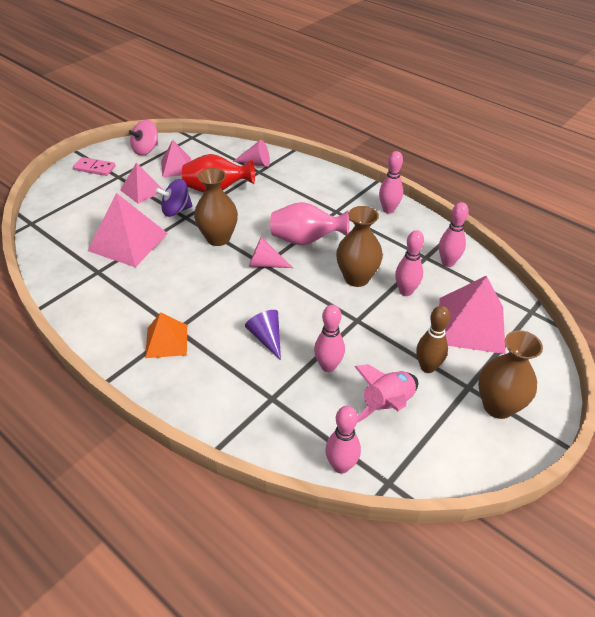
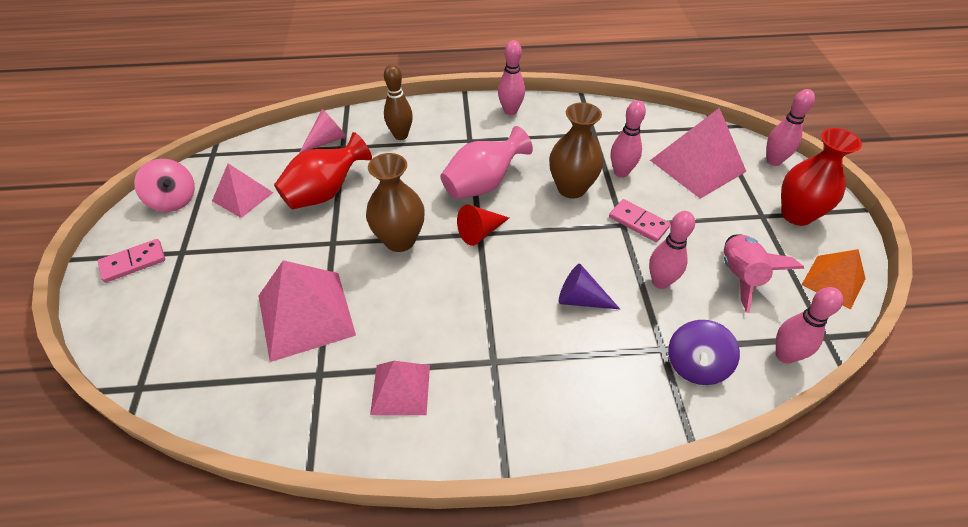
camera: 45 degrees left, 5 degrees up
(142, 190) = (237, 248): pink pyramid -> pink pyramid (400, 389)
(146, 150) = (173, 200): pink spinning top -> pink spinning top turned 45 degrees counterclockwise
(166, 341) = (502, 381): orange pyramid -> orange pyramid (833, 281)
(176, 210) = (312, 242): purple spinning top -> purple spinning top (695, 365)
(265, 264) = (480, 232): pink cone -> red cone
(369, 326) = (638, 222): none -> pink domino
(427, 367) = (720, 222): brown bowling pin -> brown bowling pin (401, 135)
(447, 262) = (614, 127): pink bowling pin -> pink bowling pin (773, 161)
(498, 406) = (796, 214): brown vase -> red vase

